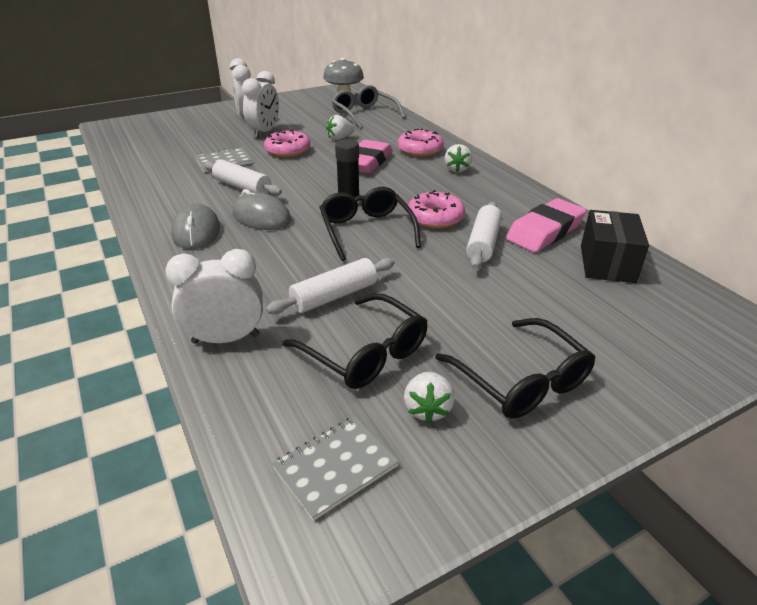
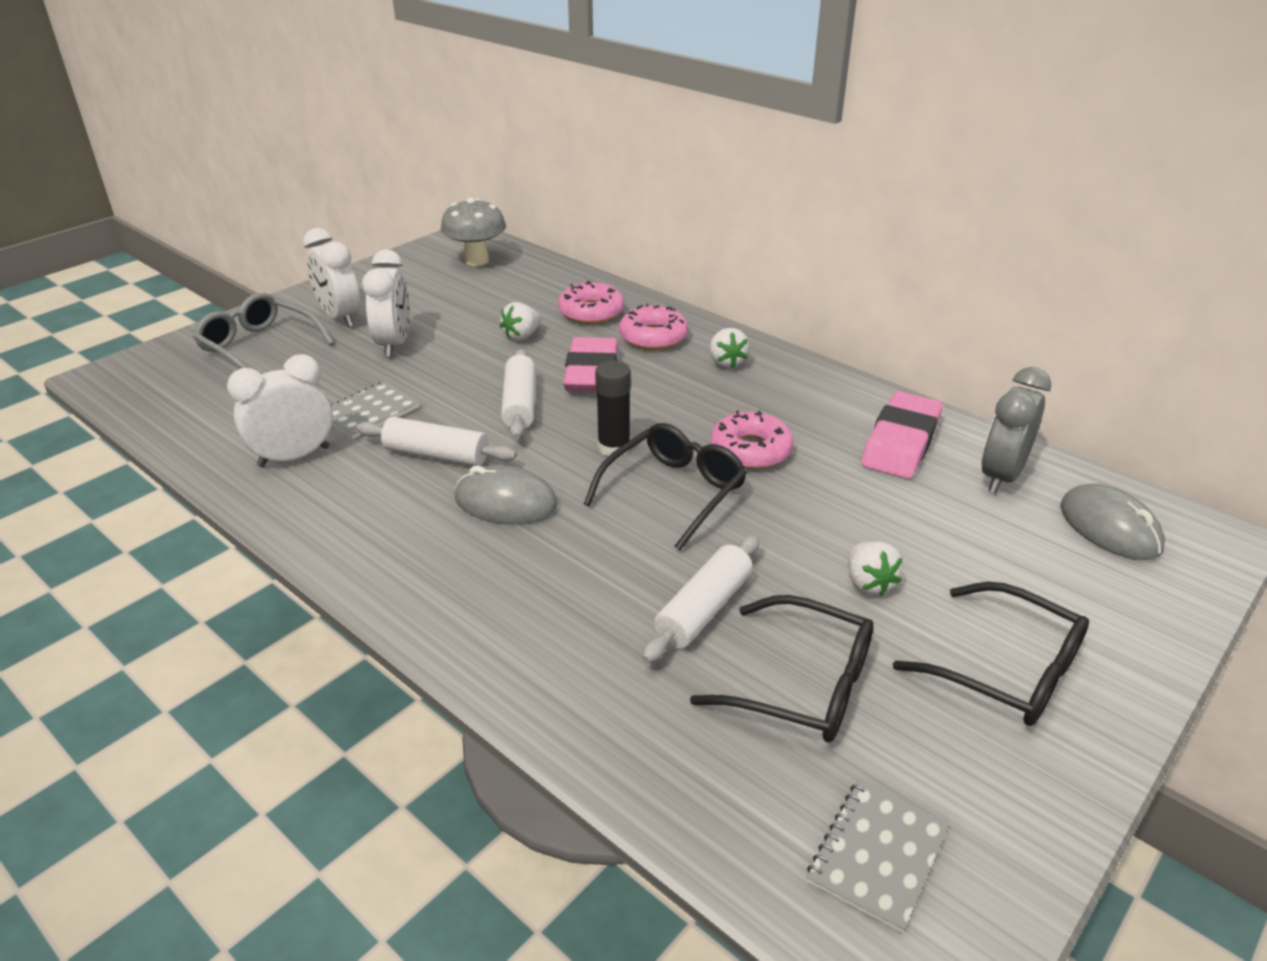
camera: 20 degrees left, 0 degrees up
(196, 231) = (425, 550): grey mouse -> grey mouse (1109, 528)
(226, 339) = (605, 716): white clock -> white clock (294, 457)
(288, 150) = (457, 373): pink donut -> pink donut (591, 312)
(364, 114) = (528, 284): grey glasses -> grey glasses (260, 347)
(366, 230) = (673, 492): black glasses -> black glasses turned 75 degrees clockwise
(427, 409) = (929, 742): white strawberry -> white strawberry (868, 583)
(483, 243) = (838, 479): white rolling pin -> white rolling pin (520, 404)
(607, 264) = (1001, 476): black box -> grey clock

